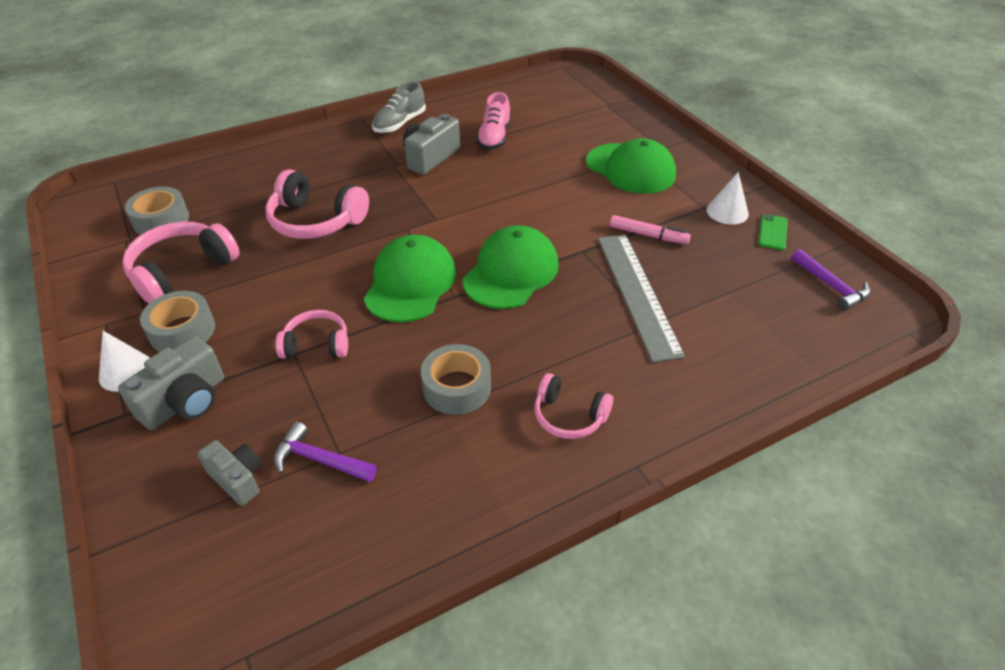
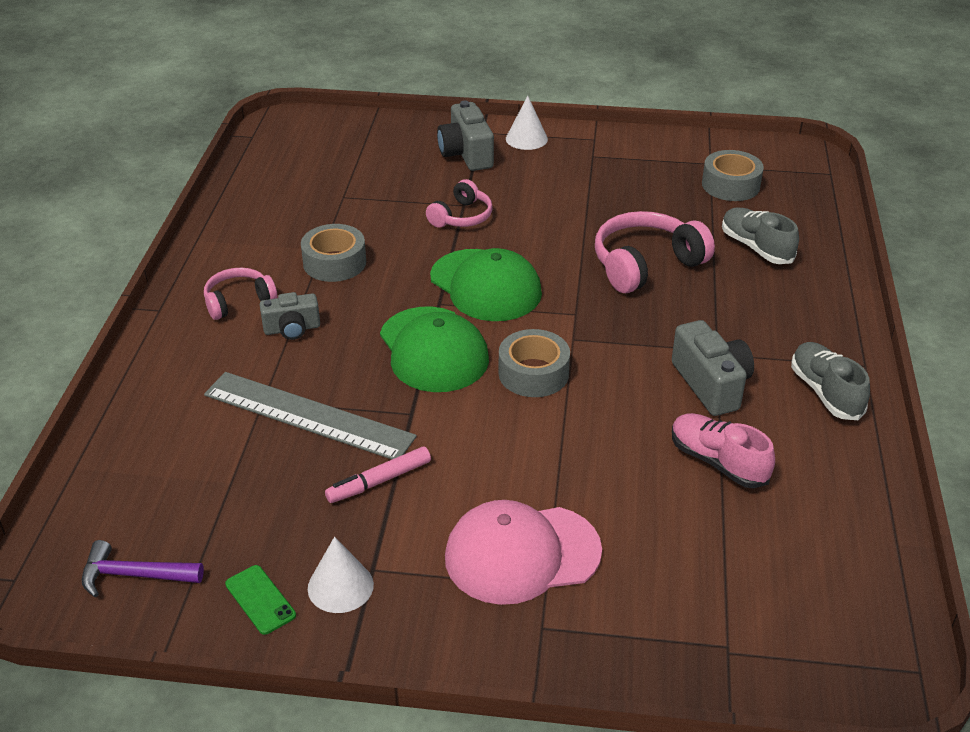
camera: 125 degrees right, 5 degrees down
(182, 271) = (632, 180): pink headphones -> none
(182, 331) = (548, 166): grey tape -> grey tape (533, 373)
(237, 479) = (371, 158): grey camera -> grey camera (292, 329)
(254, 184) = (756, 247): none -> grey shoe
(319, 460) = (347, 188): purple hammer -> none
(630, 169) = (522, 554): green cap -> pink cap

